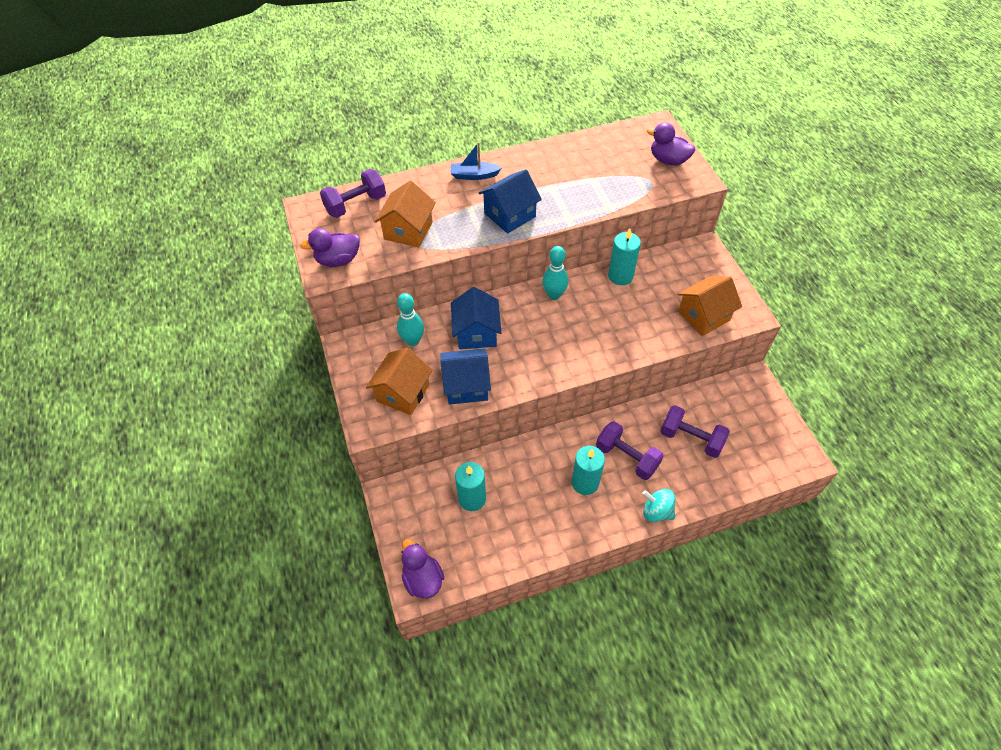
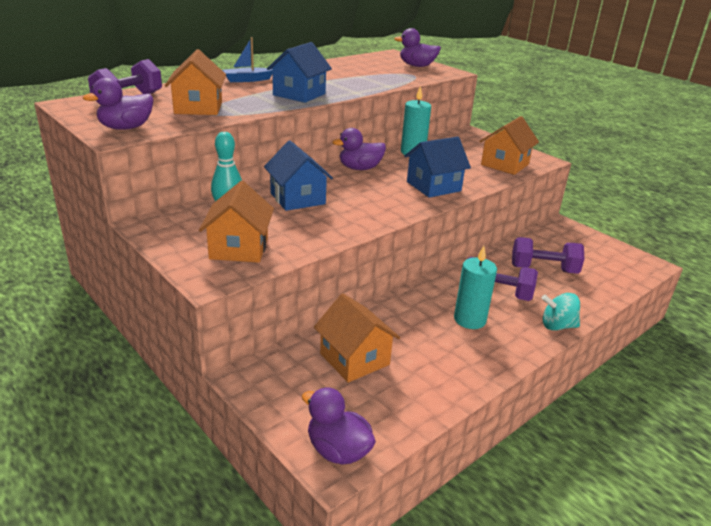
camera: 25 degrees left, 25 degrees down
(466, 386) = (311, 233): blue house -> blue house (433, 186)
(472, 498) = (354, 359): turquoise candle -> orange house
(554, 295) = (360, 168): turquoise bowling pin -> purple duck

